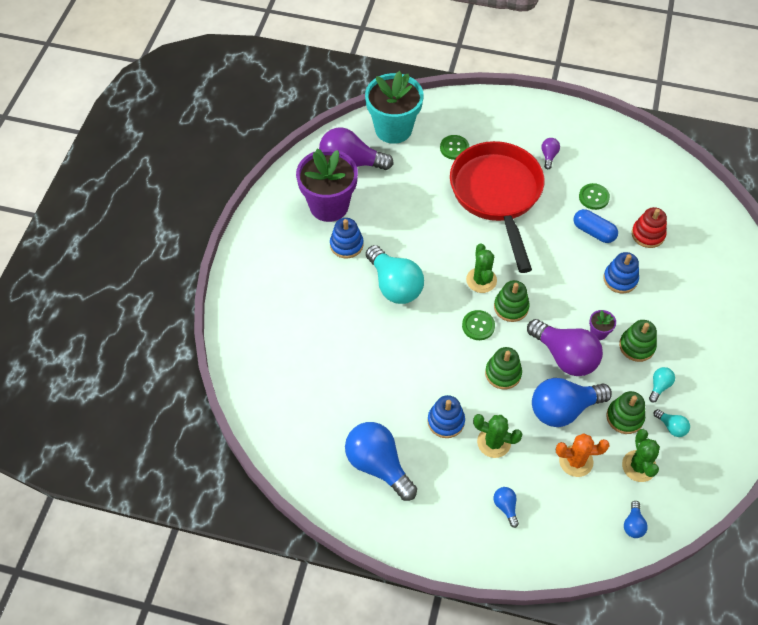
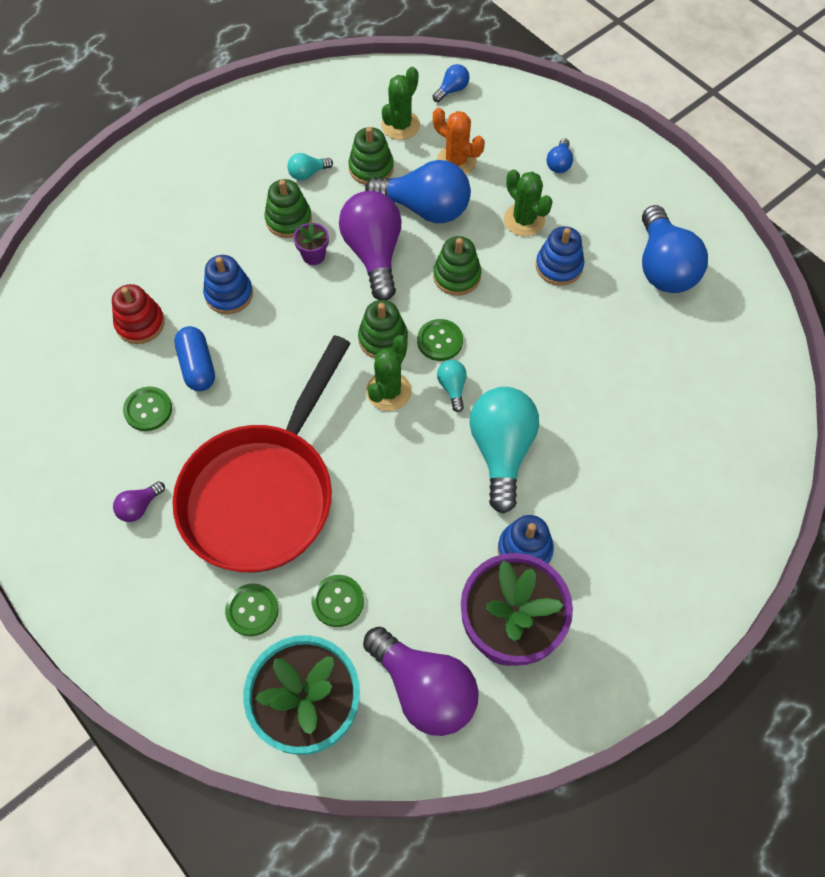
camera: 145 degrees left, 5 degrees up
(419, 173) = (338, 601): none -> green button
(671, 427) = (335, 136): turquoise light bulb -> turquoise light bulb (452, 387)

